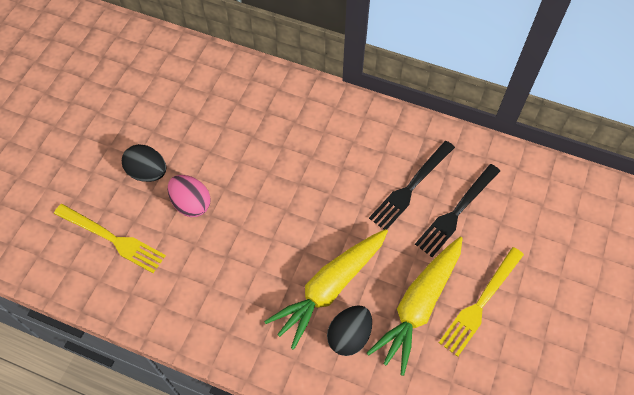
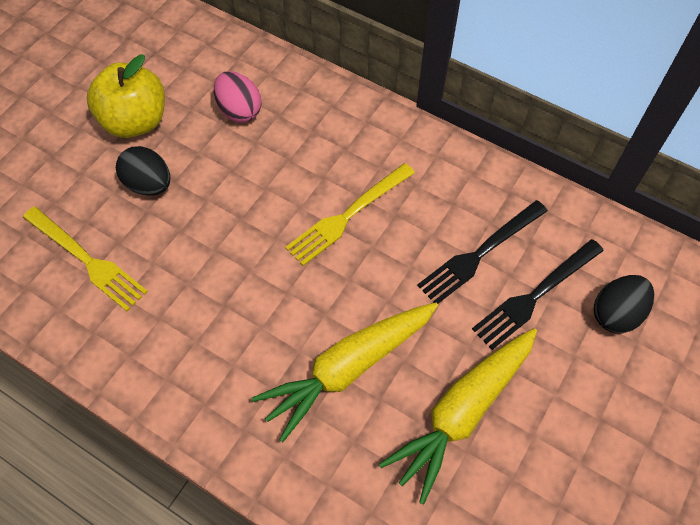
camera: 10 degrees right, 0 degrees up
(125, 124) = (136, 122): none -> yellow apple
(191, 204) = (194, 231): pink egg -> pink egg (239, 110)
(349, 336) = (361, 437): black egg -> black egg (616, 313)
(480, 303) = (547, 423): yellow fork -> yellow fork (348, 216)

